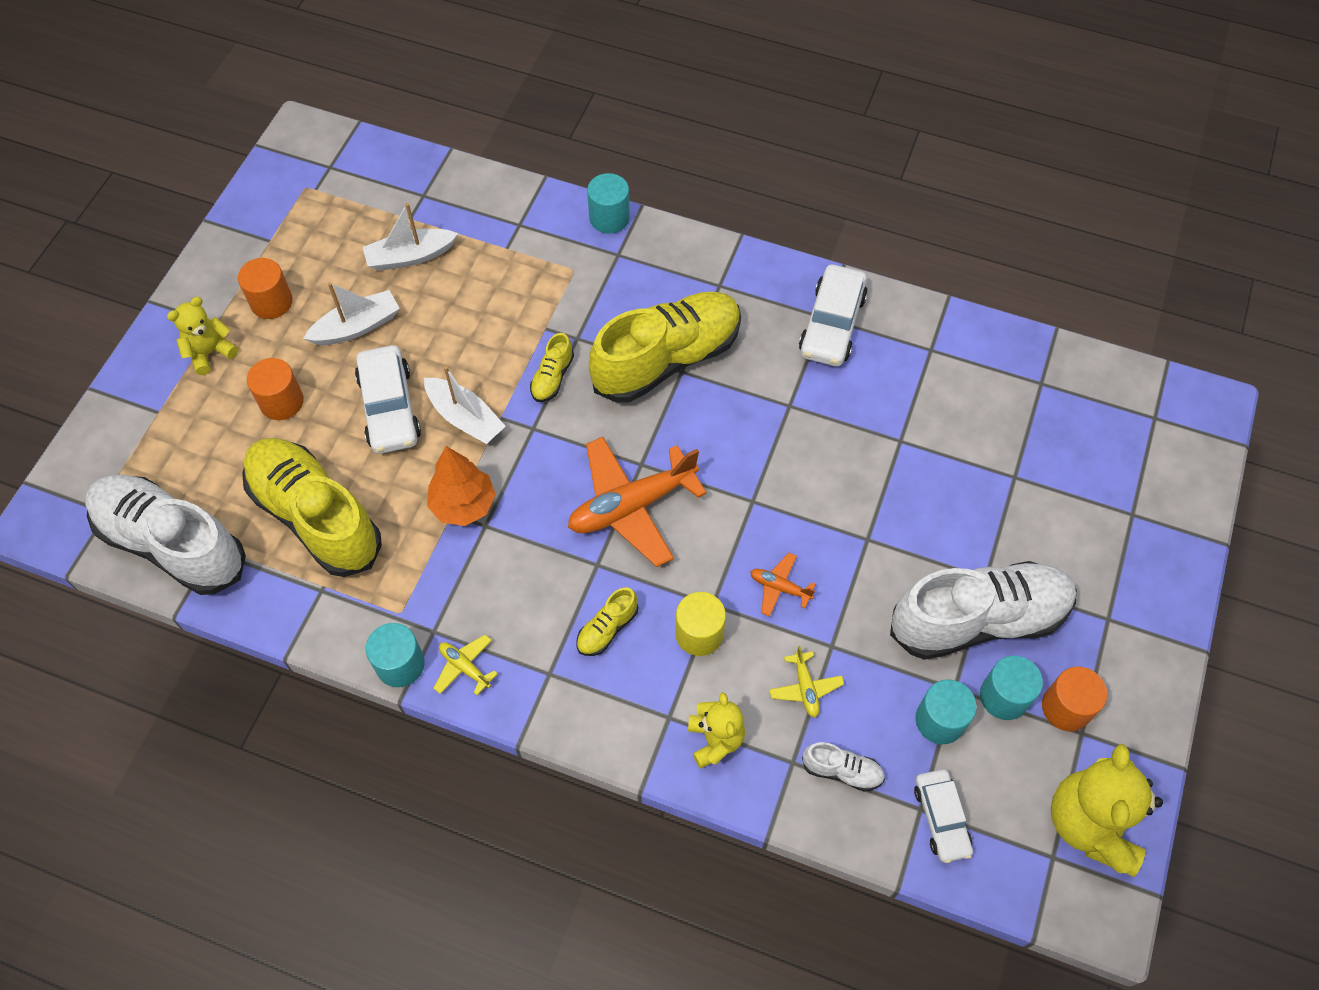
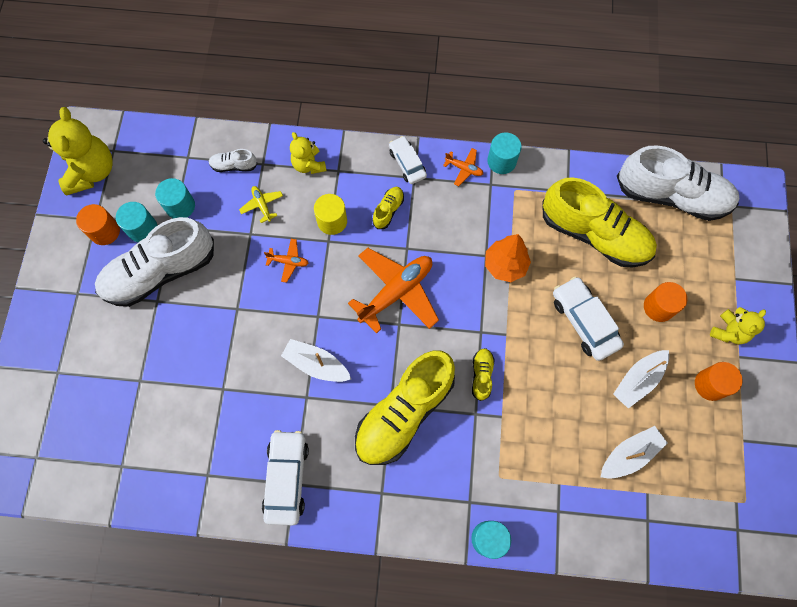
camera: 165 degrees right, 10 degrees up
(465, 418) = (529, 327): white boat -> white boat (316, 364)
(465, 667) = (464, 169): yellow plane -> orange plane
(941, 818) = (176, 155): white car -> white car (407, 163)

